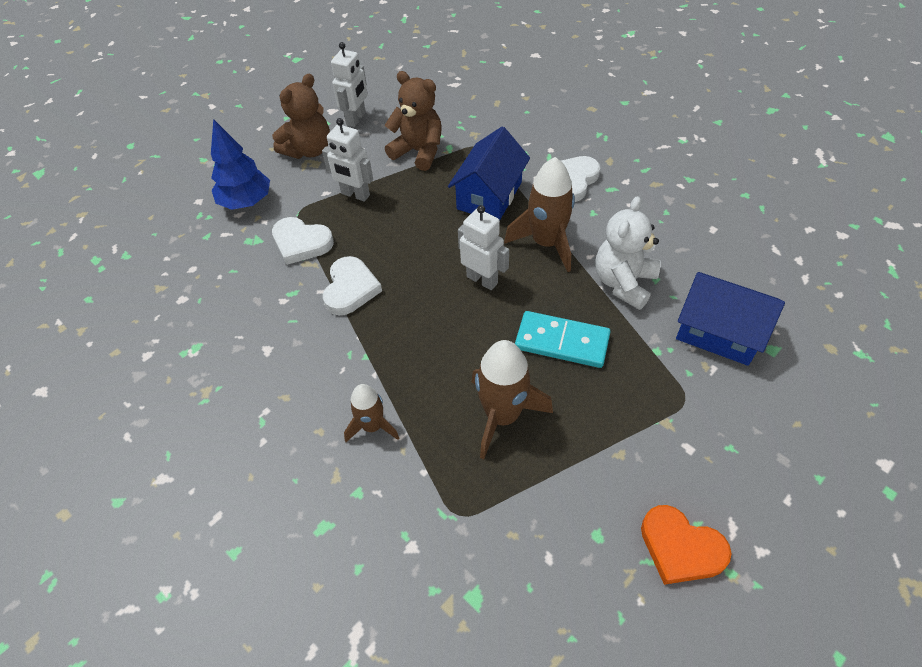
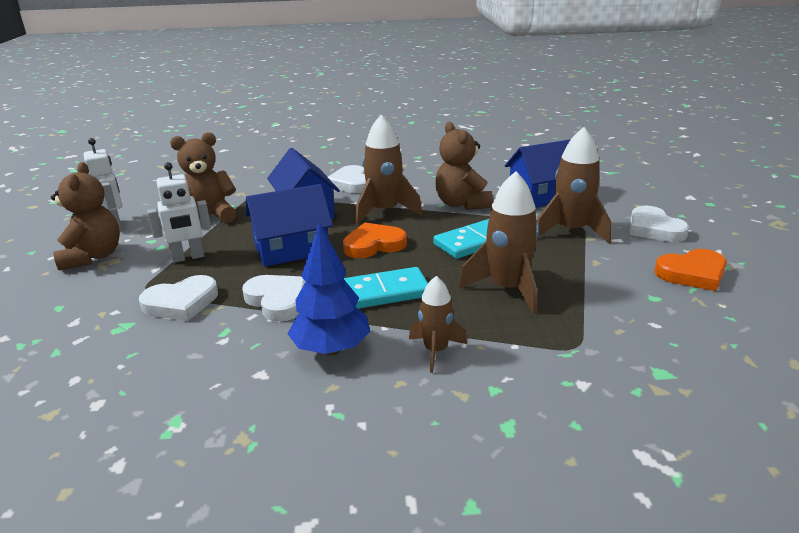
camera: 50 degrees left, 25 degrees down
(246, 202) = (71, 311): blue tree -> blue tree (331, 349)
(417, 339) = (381, 293): none -> turquoise domino
(423, 238) = (291, 249): none -> blue house
(482, 280) = (374, 245): white robot -> orange heart
(623, 283) = (461, 204): white teddy bear -> brown teddy bear
(663, 399) = (571, 231): none -> brown rocket
(751, 468) = (654, 229): none -> white heart

